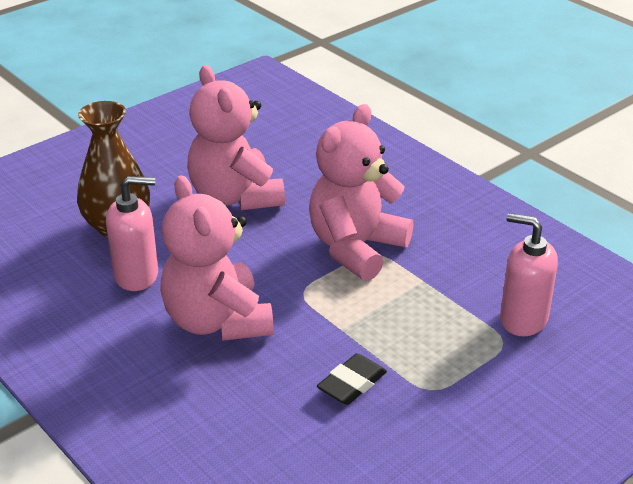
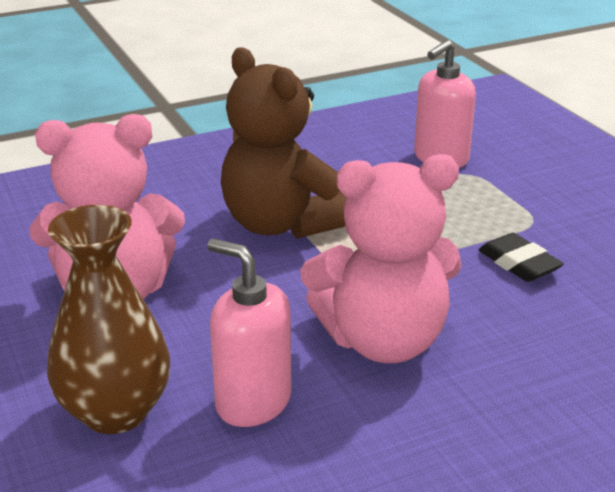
camera: 75 degrees left, 5 degrees down
(137, 275) = (253, 402): pink soap dispenser -> pink soap dispenser turned 60 degrees counterclockwise
(356, 248) = (281, 224): pink teddy bear -> brown teddy bear

